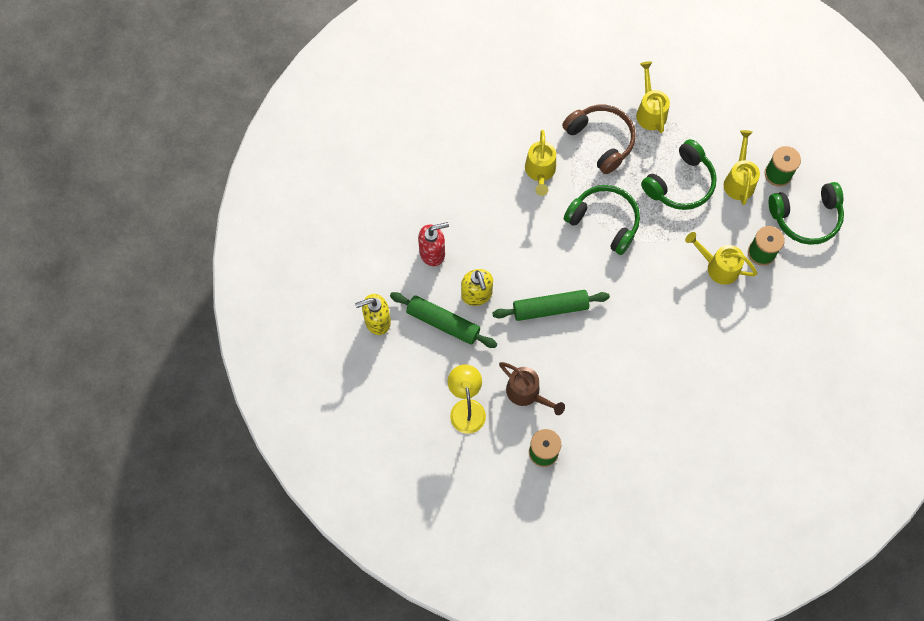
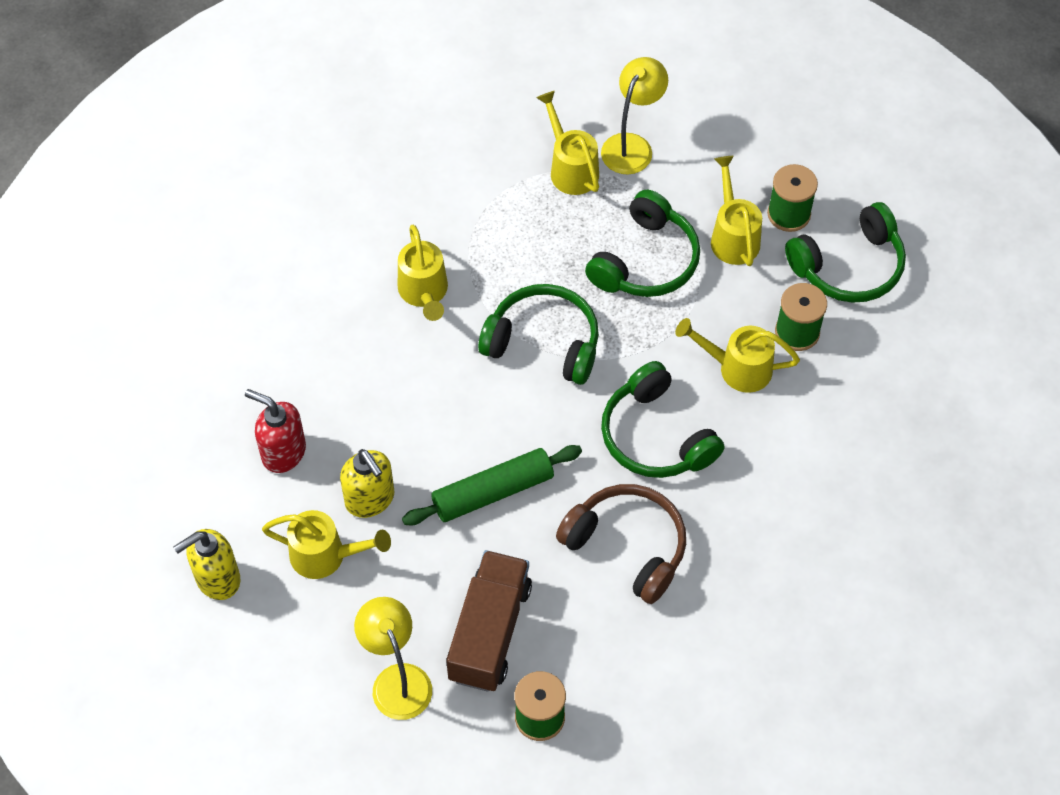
camera: 15 degrees left, 10 degrees down
(432, 252) = (283, 452): red soap dispenser -> red soap dispenser turned 120 degrees counterclockwise
(443, 323) = (326, 556): green rolling pin -> yellow watering can
(527, 393) = (490, 632): brown watering can -> brown truck
(601, 140) = (507, 226): brown headphones -> brown headphones (627, 546)
(657, 298) = (656, 436): none -> green headphones
(692, 105) = (632, 145): none -> yellow lamp

